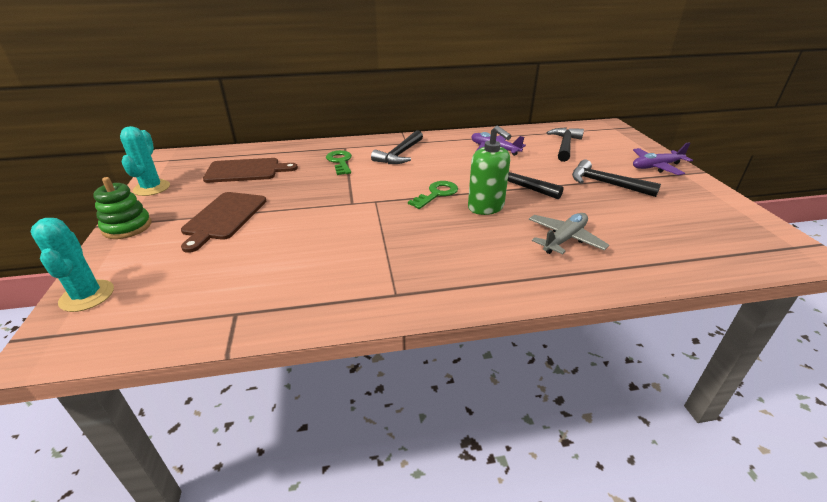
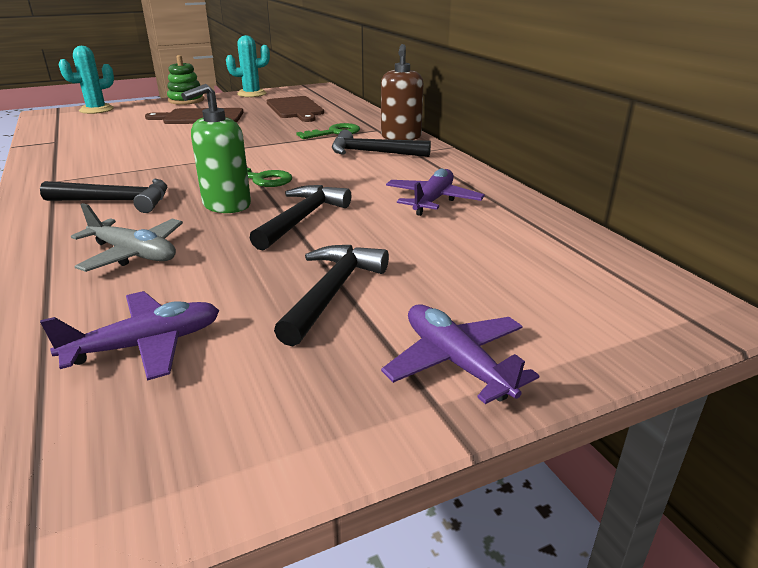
camera: 75 degrees right, 5 degrees down
(370, 142) = (401, 137): none -> brown soap dispenser
(564, 145) = (502, 255): black hammer -> black hammer (116, 201)
(668, 230) = (146, 345): none -> purple plane

